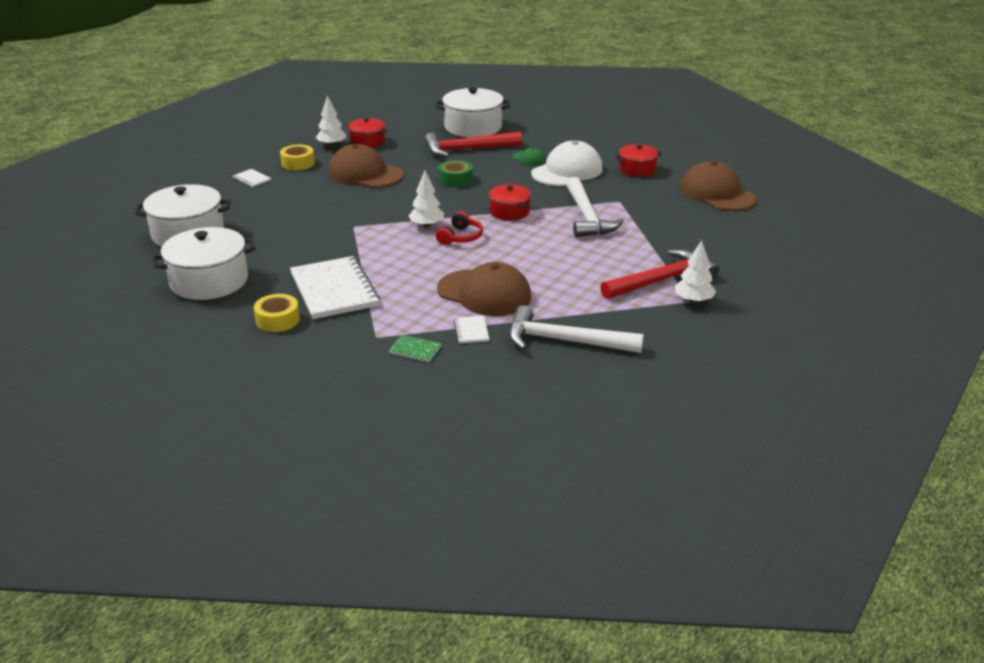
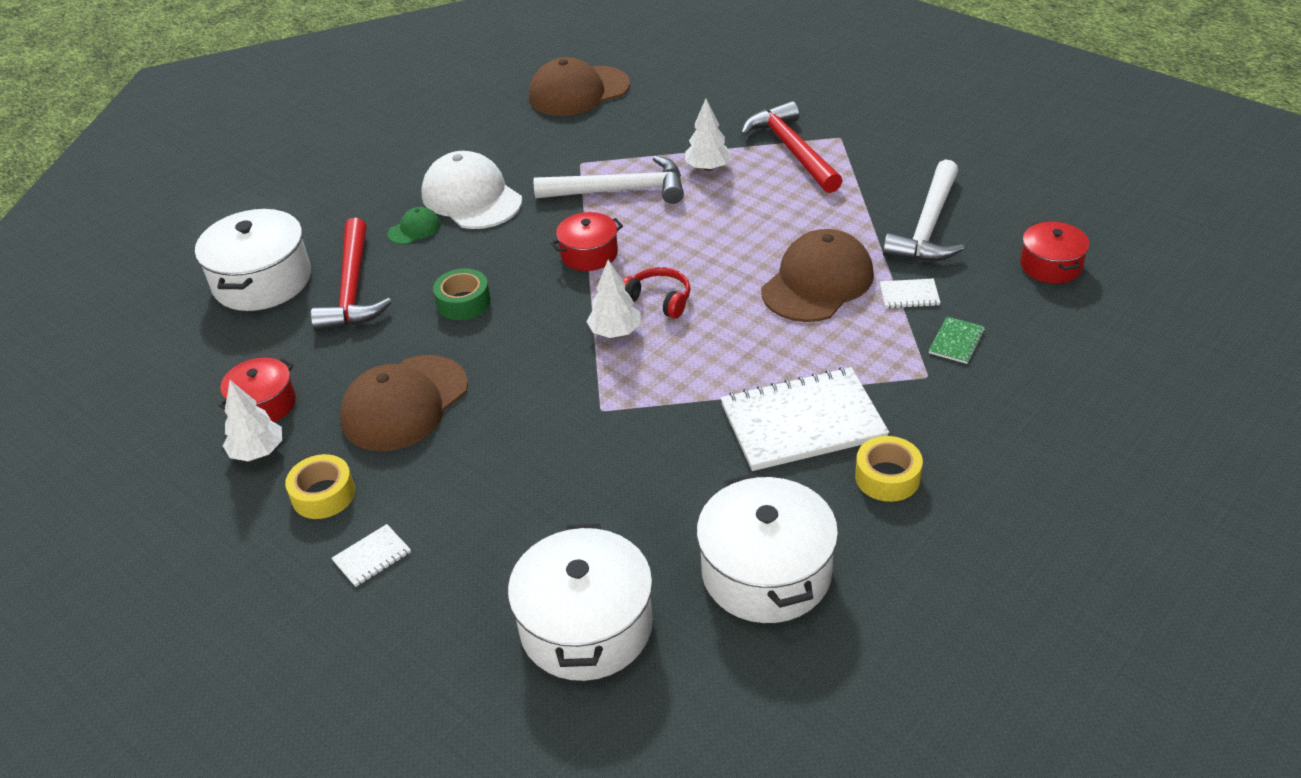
camera: 80 degrees left, 10 degrees up
(637, 169) = (487, 141): red pot -> red pot (1051, 265)
(693, 301) = (839, 135): white tree -> white tree (708, 168)

